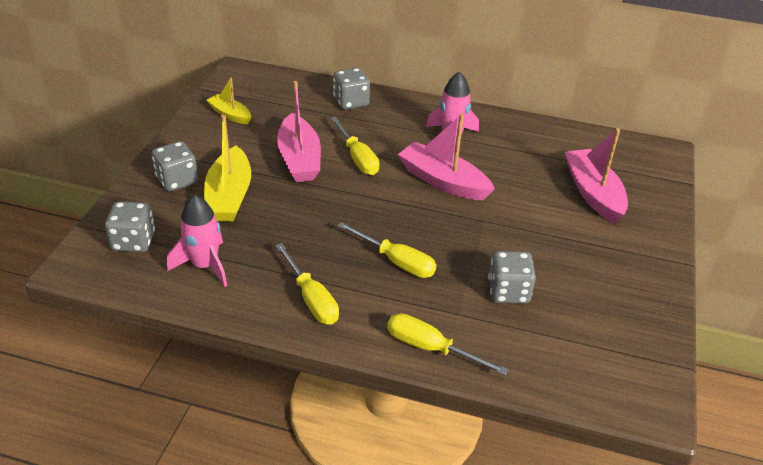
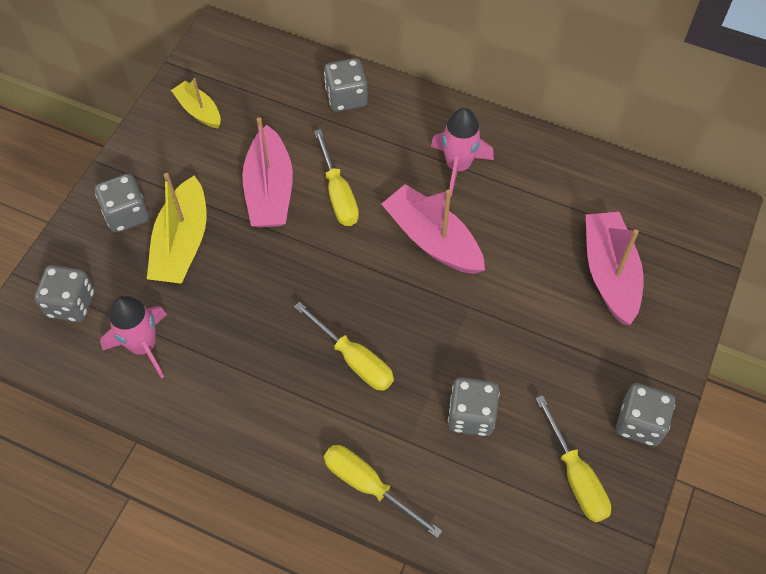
camera: 10 degrees right, 20 degrees up
(311, 298) = (252, 404): yellow screwdriver -> yellow screwdriver (576, 476)
(652, 286) = (639, 423): none -> grey dice

